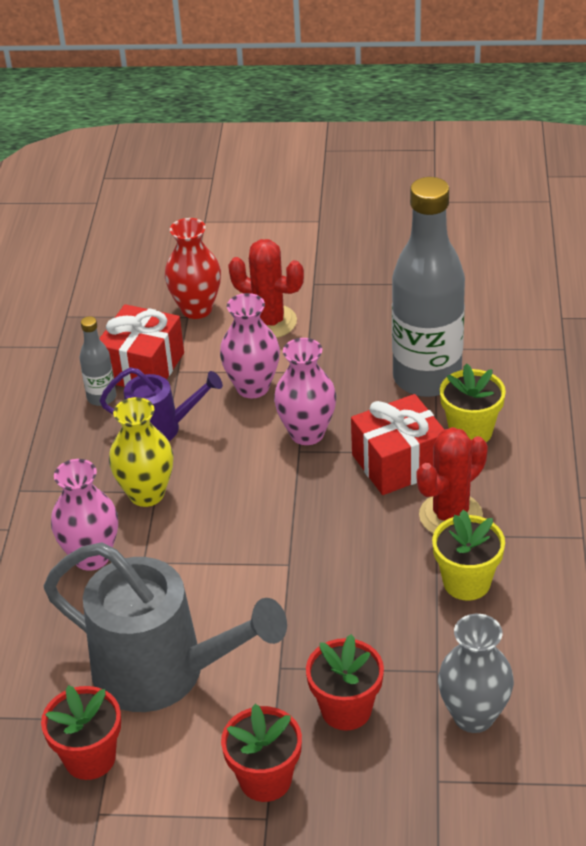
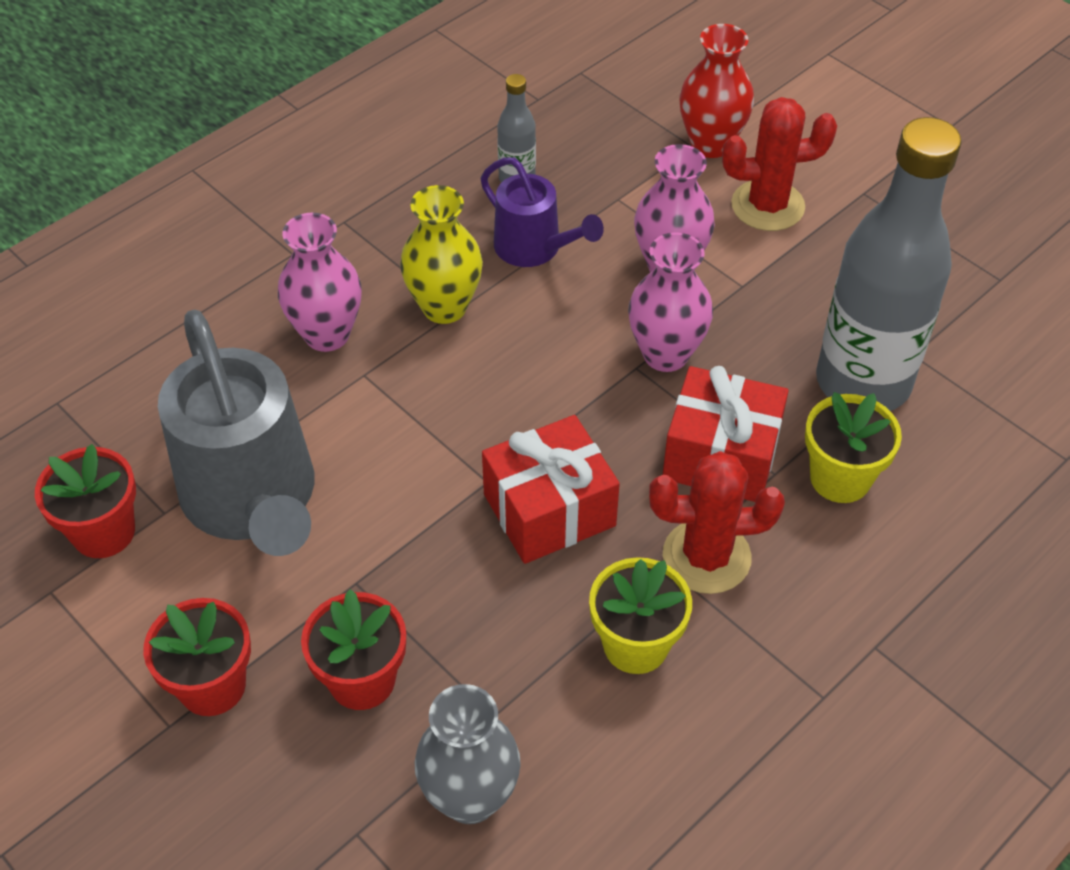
camera: 40 degrees right, 10 degrees up
(143, 367) = (590, 172): red gift -> red gift (549, 510)
(269, 322) = (767, 206): red cactus -> red cactus turned 75 degrees counterclockwise

